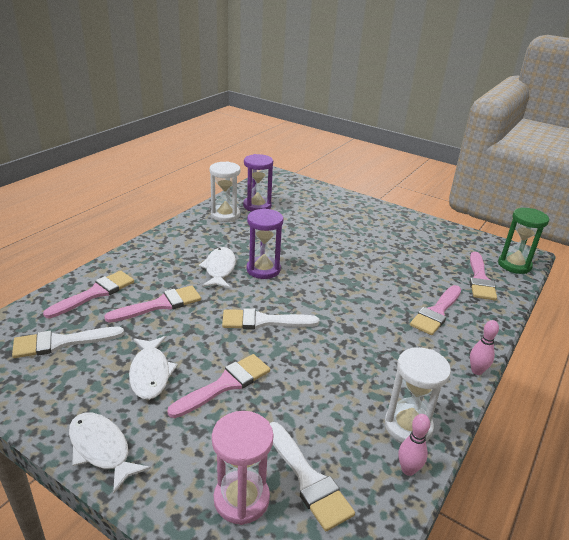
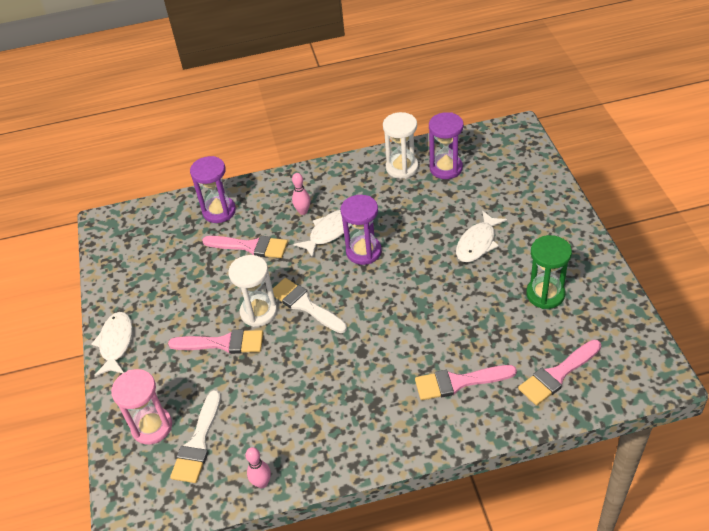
camera: 50 degrees right, 15 degrees up
(61, 342) = (162, 246): white brush -> none
(95, 293) = (219, 211): pink brush -> purple hourglass
(150, 373) = (189, 305): white fish -> white fish (477, 243)
(408, 426) = (301, 456): white hourglass -> white hourglass (259, 312)
(477, 371) = (414, 454): pink bowling pin -> pink bowling pin (303, 211)
(514, 265) = (626, 381): green hourglass -> green hourglass (545, 294)

